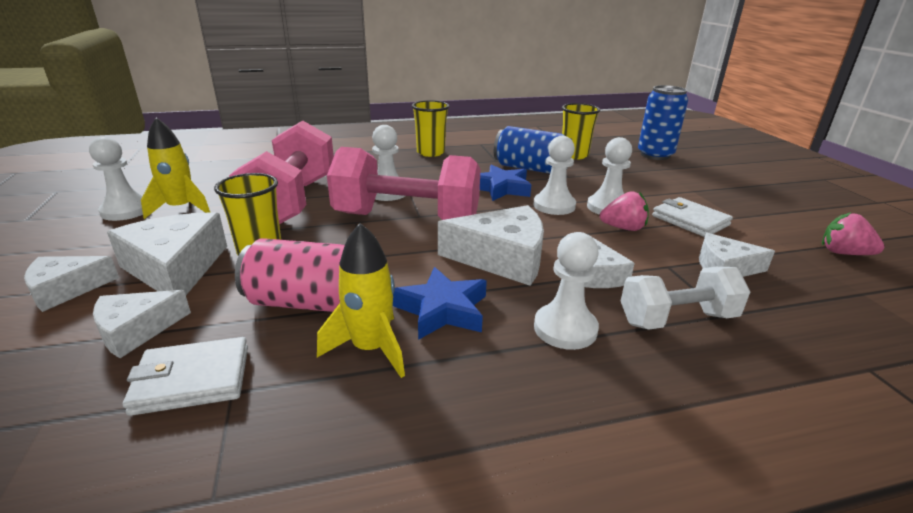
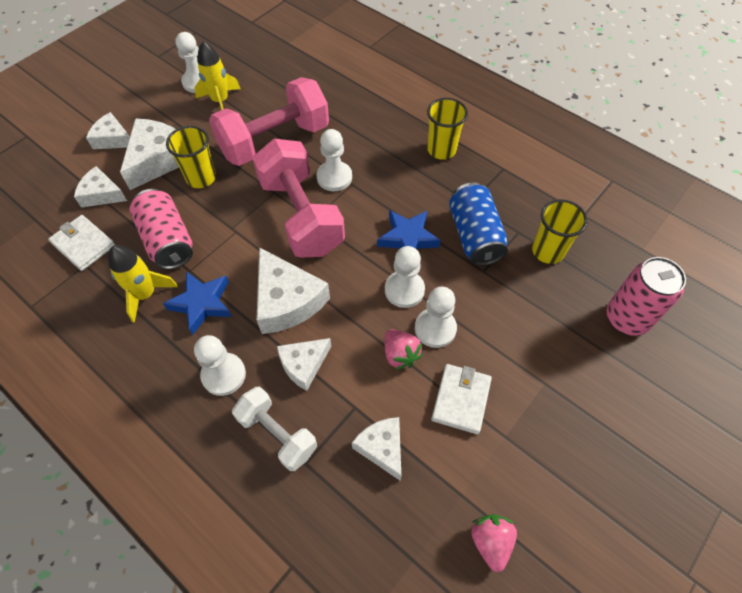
camera: 55 degrees right, 30 degrees up
(655, 155) = (626, 318): blue can -> pink can

